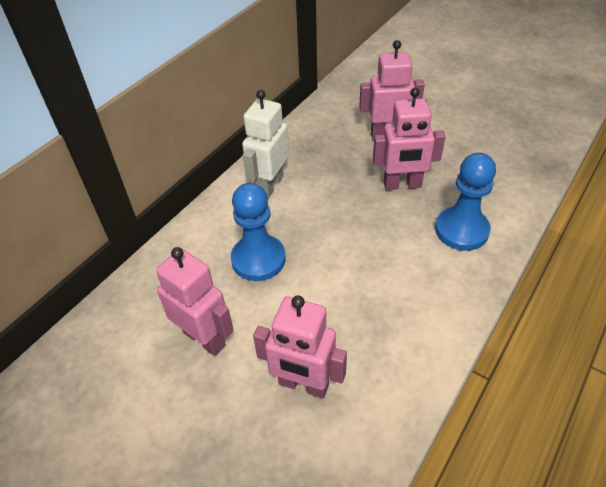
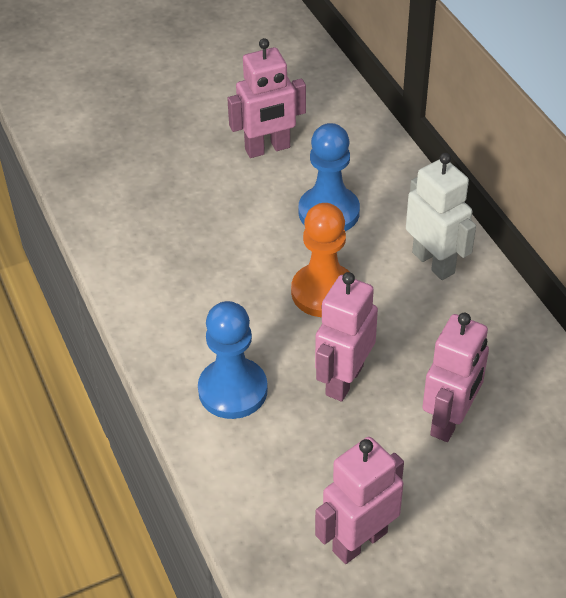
camera: 120 degrees right, 0 degrees up
(303, 385) = (172, 188): pink robot -> pink robot (359, 541)
(340, 226) = (323, 292): none -> orange pawn

